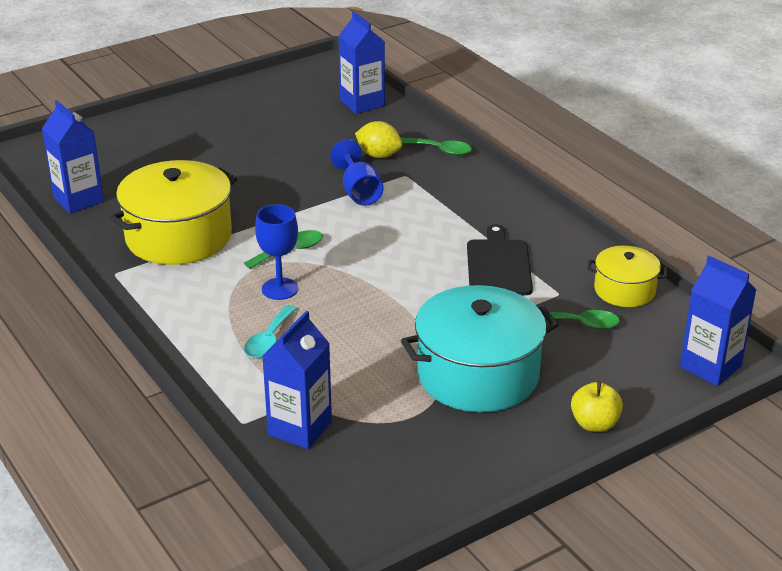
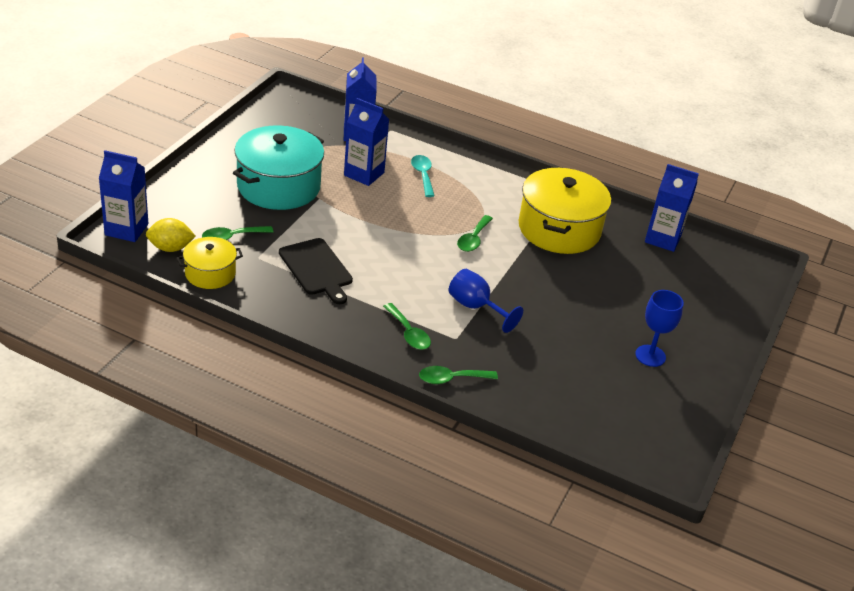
camera: 145 degrees right, 5 degrees up
(280, 289) = (451, 209): blue goblet -> blue goblet (650, 356)
(362, 103) = (576, 422): blue carton -> blue carton (364, 174)
(379, 155) = (498, 355): yellow lemon -> yellow lemon (170, 248)
(448, 189) = (408, 333): none -> green spoon
(594, 424) = (190, 175): yellow apple -> none

